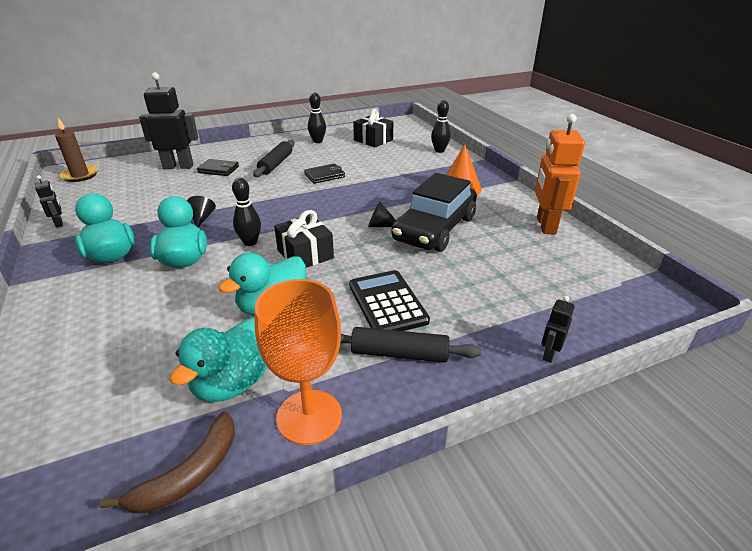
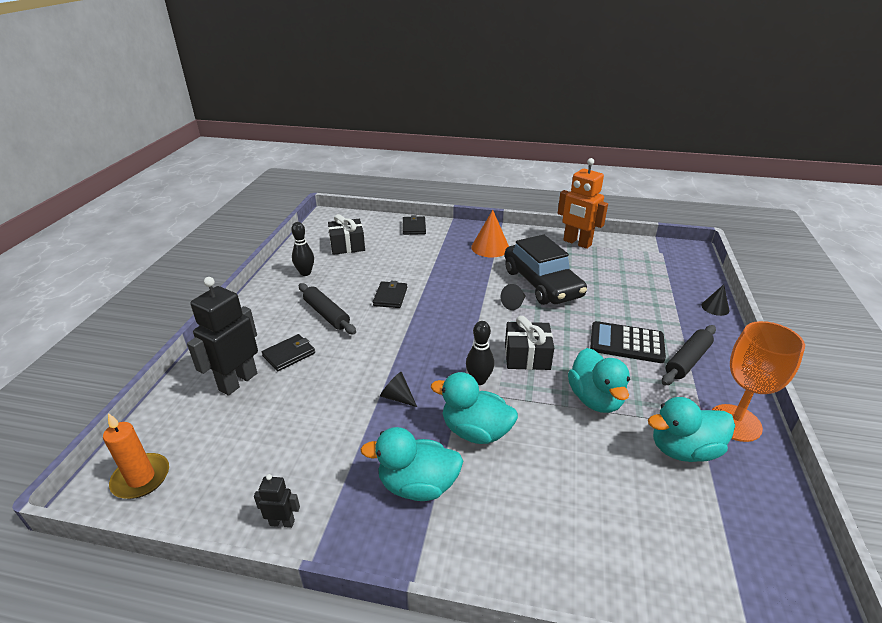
camera: 55 degrees left, 0 degrees up
(80, 175) = (141, 478): brown candle -> orange candle
(189, 474) = (773, 498): brown banana -> none
(232, 383) = (683, 450): turquoise duck -> turquoise duck turned 105 degrees clockwise
(439, 151) = (414, 227): black bowling pin -> black wallet
(549, 354) = (715, 307): black robot -> black cone

